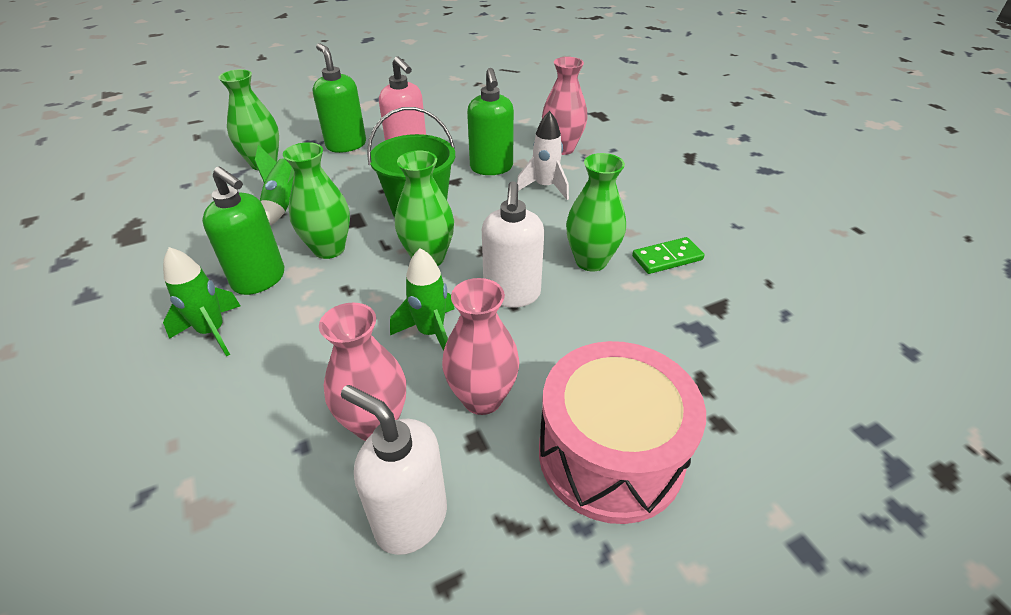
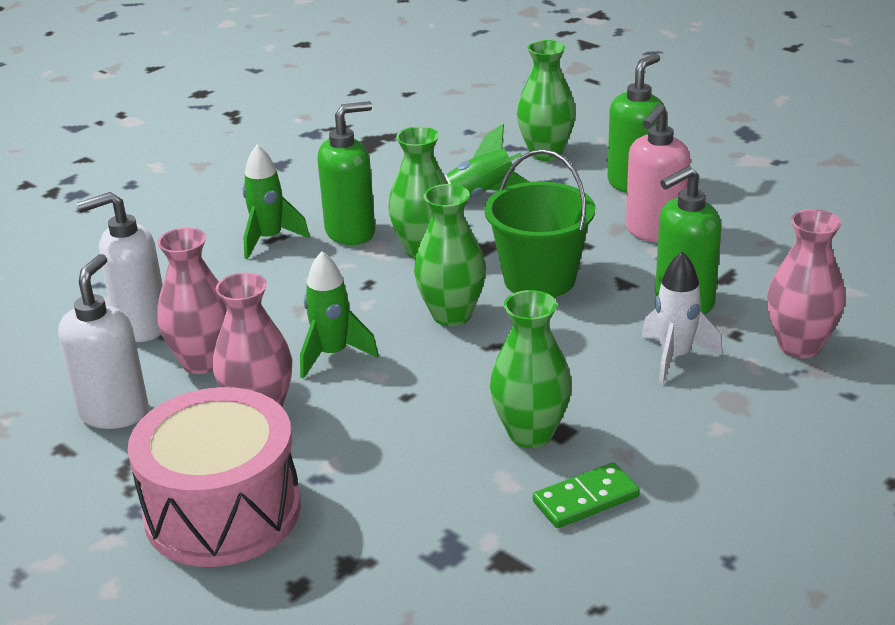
camera: 70 degrees right, 10 degrees down
(259, 280) = (351, 232): green soap dispenser -> green soap dispenser turned 135 degrees counterclockwise
(512, 294) = (426, 389): white soap dispenser -> white soap dispenser (141, 326)
(667, 258) = (586, 499): green domino -> green domino turned 75 degrees counterclockwise

